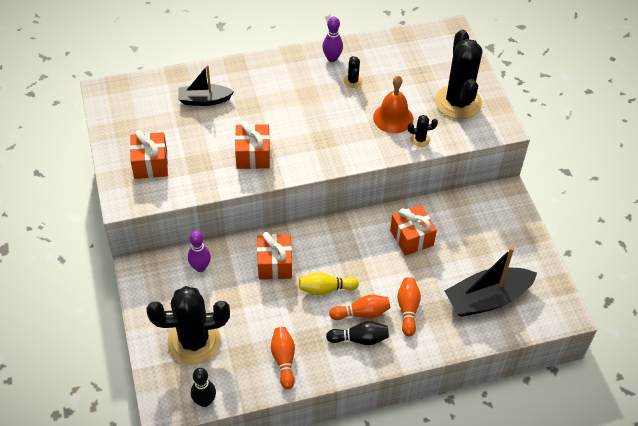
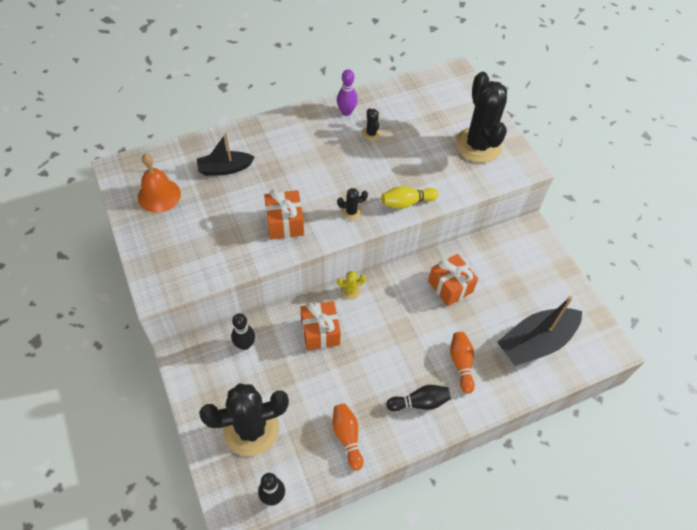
camera: 10 degrees left, 5 degrees up
(150, 164) = (179, 244): orange gift -> none
(200, 267) = (245, 344): purple bowling pin -> black bowling pin
(311, 231) = (350, 291): none -> yellow cactus
(326, 289) = (376, 352): yellow bowling pin -> yellow bowling pin (406, 203)
(362, 313) = (416, 374): orange bowling pin -> none
(393, 118) = (418, 168): orange bell -> orange bell (159, 195)
(420, 139) = (449, 188): black cactus -> black cactus (351, 212)

